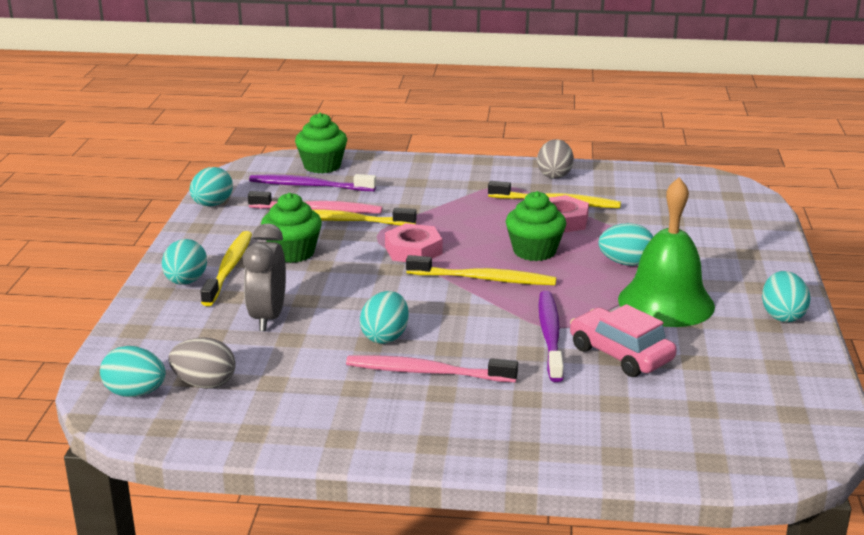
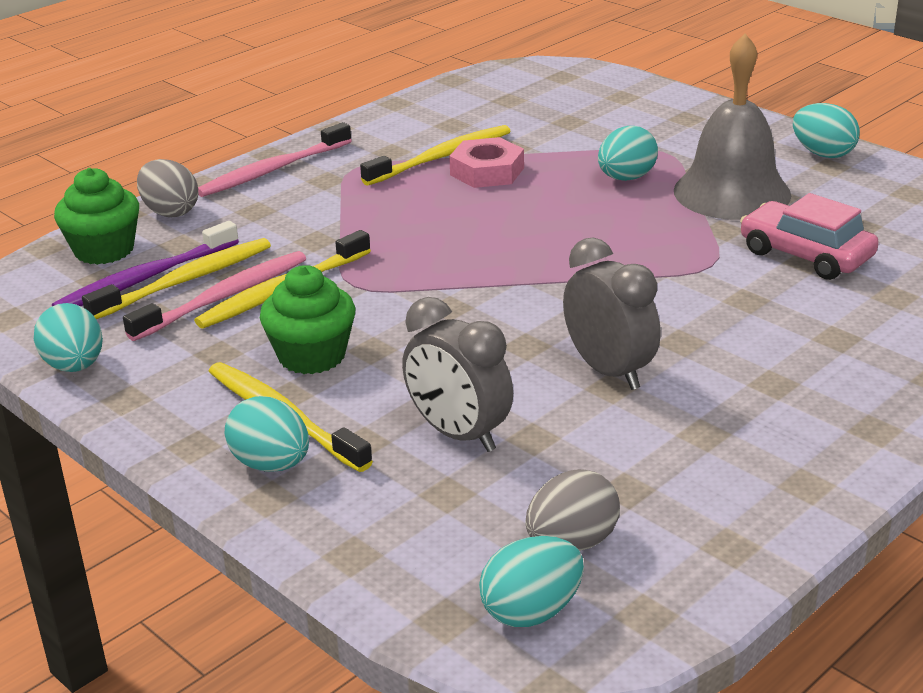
camera: 50 degrees left, 5 degrees up
(385, 337) = (609, 371): turquoise egg -> grey clock
(413, 250) = (426, 277): pink nut -> none
(426, 372) = (719, 375): pink toothbrush -> pink toothbrush (272, 170)
(484, 279) = (555, 262): yellow toothbrush -> yellow toothbrush (186, 280)
(534, 251) = (532, 212): green cupcake -> none
(550, 335) = (724, 275): purple toothbrush -> none
(554, 175) = (376, 133): grey egg -> grey egg (170, 212)
(620, 354) = (805, 255): pink car -> pink car turned 45 degrees clockwise
(666, 302) = (732, 192): green bell -> grey bell

